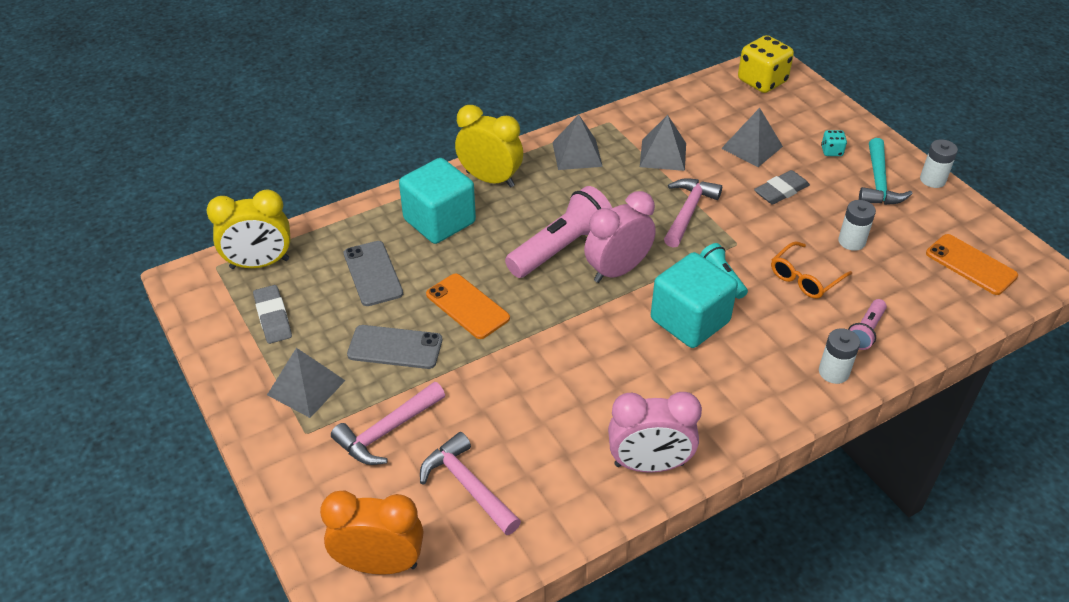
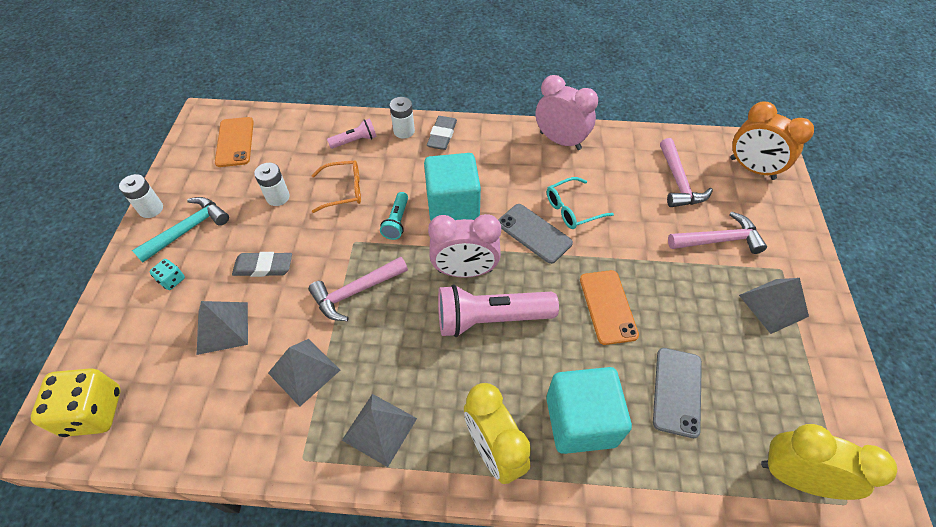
camera: 145 degrees left, 10 degrees up
(273, 317) = (791, 394): grey eraser -> grey eraser (442, 135)
(395, 347) = (686, 302): grey phone -> grey phone (534, 233)
(566, 381) = (572, 209): none -> turquoise glasses

